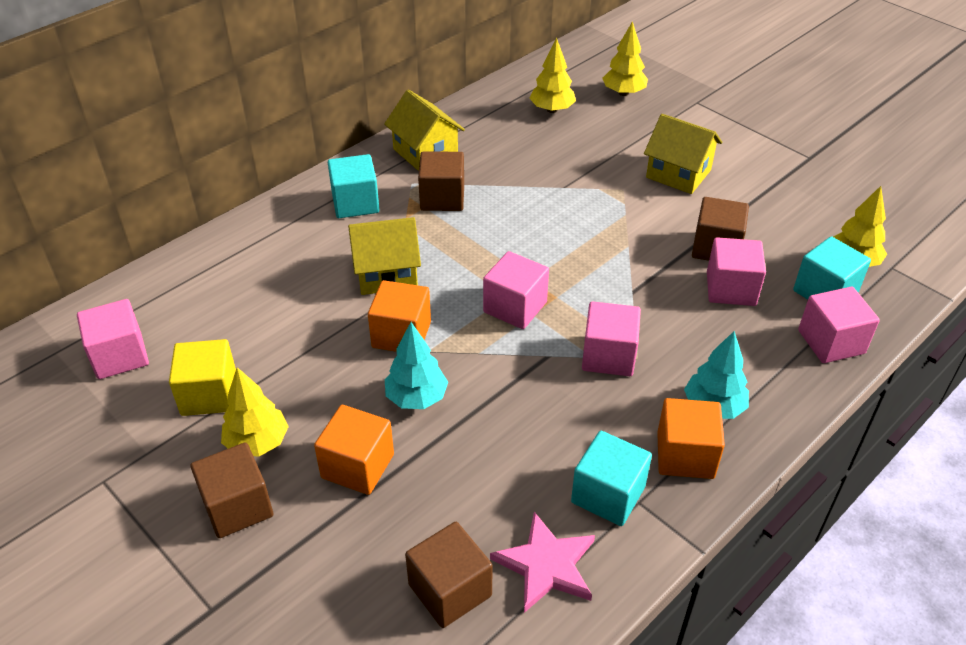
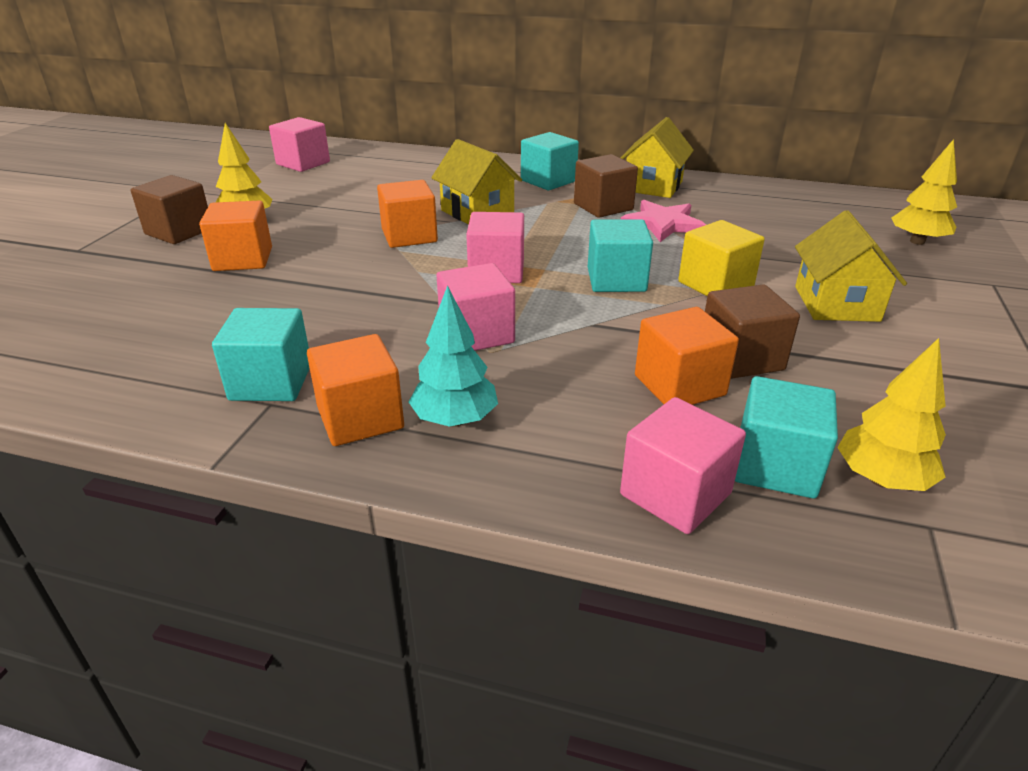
camera: 60 degrees right, 10 degrees down
(209, 394) = (286, 195): yellow cube -> yellow cube (715, 284)
(416, 398) = (338, 260): turquoise tree -> none
(450, 590) = (116, 331): brown cube -> none
(546, 565) = (160, 370): pink star -> pink star (662, 224)
(552, 110) = (814, 216): yellow tree -> none
(577, 251) = (616, 280): none -> turquoise cube
(731, 289) = (679, 385): pink cube -> orange cube

